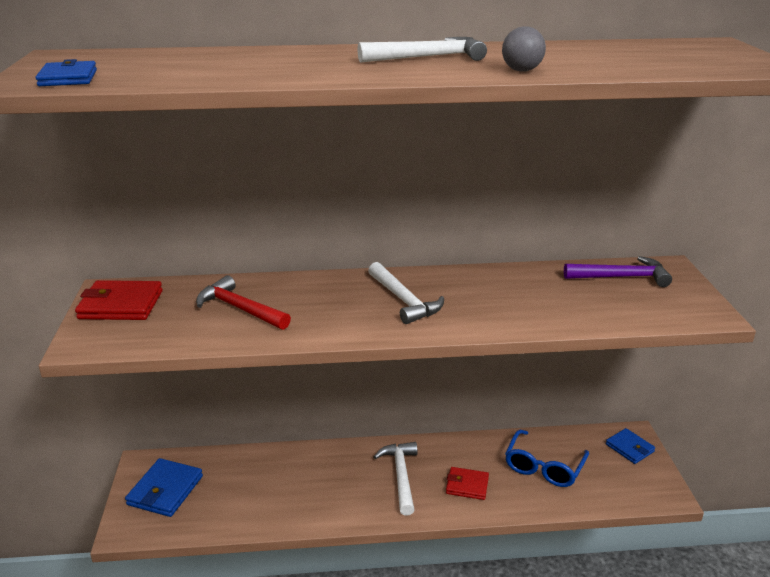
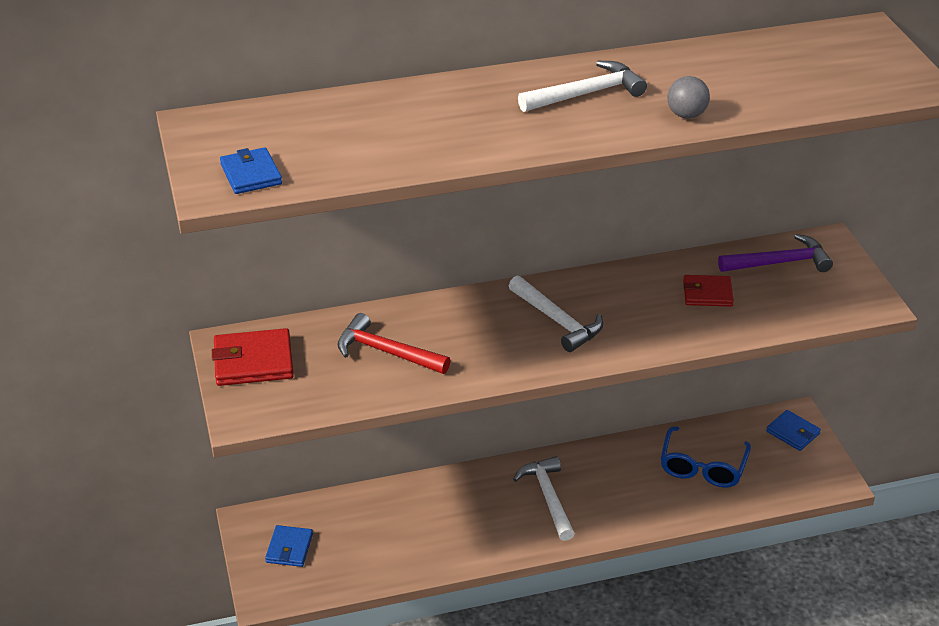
camera: 10 degrees left, 10 degrees up
(165, 490) = (289, 548): blue wallet -> blue wallet, size x0.65
(467, 485) = (623, 499): red wallet -> red wallet (707, 293)

